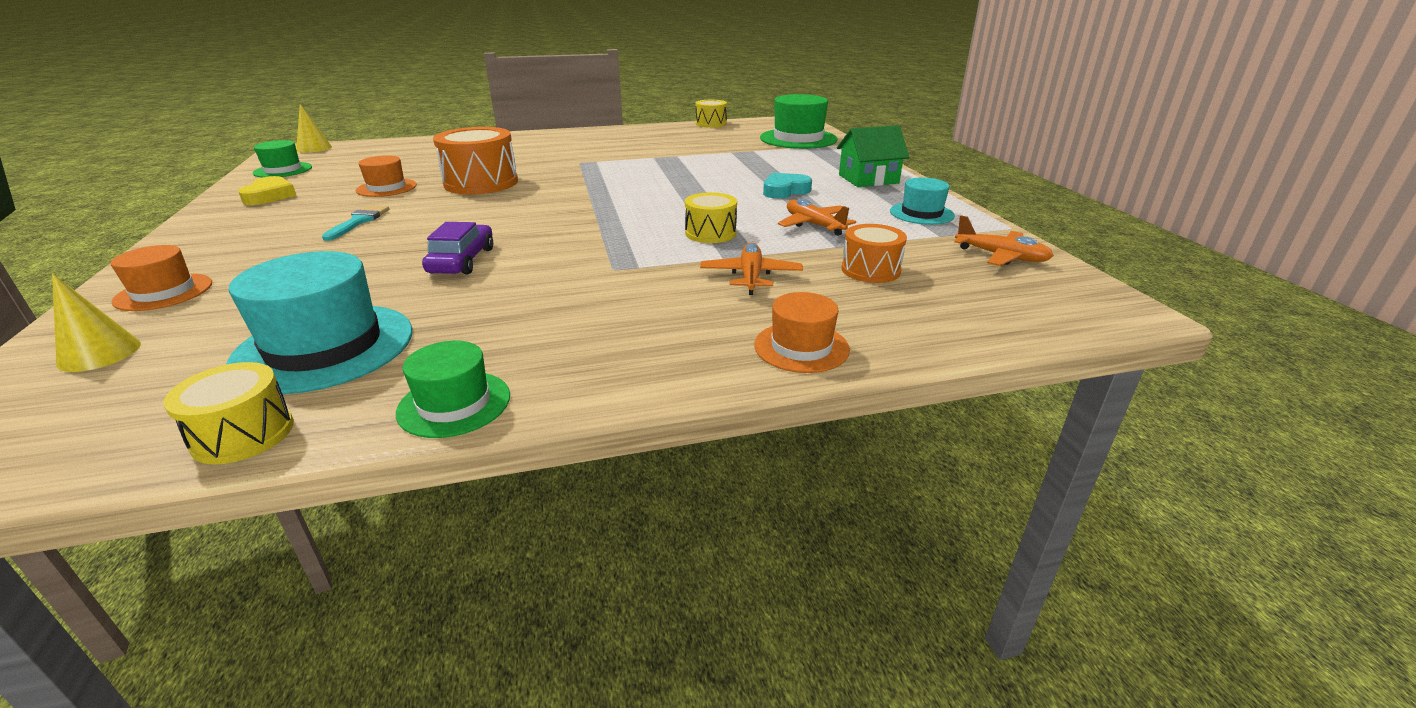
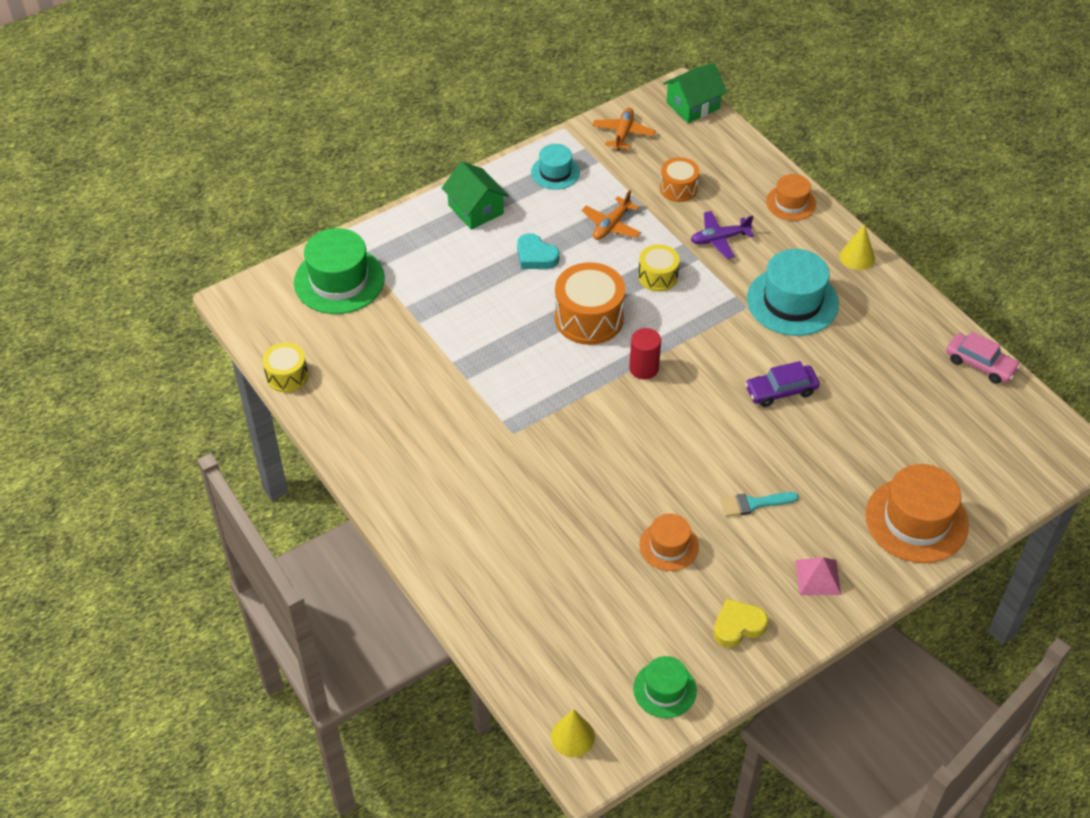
camera: 110 degrees left, 20 degrees up
(99, 353) = (979, 480): yellow cone -> yellow cone (857, 257)
(164, 292) = (916, 520): orange hat -> orange hat, size x1.74
(233, 230) = (818, 577): none -> pink pyramid
(243, 434) = (980, 364): yellow drum -> pink car
(324, 347) = (910, 387): turquoise hat -> turquoise hat (792, 301)
(454, 404) = (915, 306): green hat -> none
(481, 183) = (617, 478): orange drum -> orange drum (589, 318)
(586, 208) = (644, 368): none -> red cylinder
(751, 277) = (719, 239): orange plane -> purple plane
(1086, 316) = (693, 105): none -> green house

